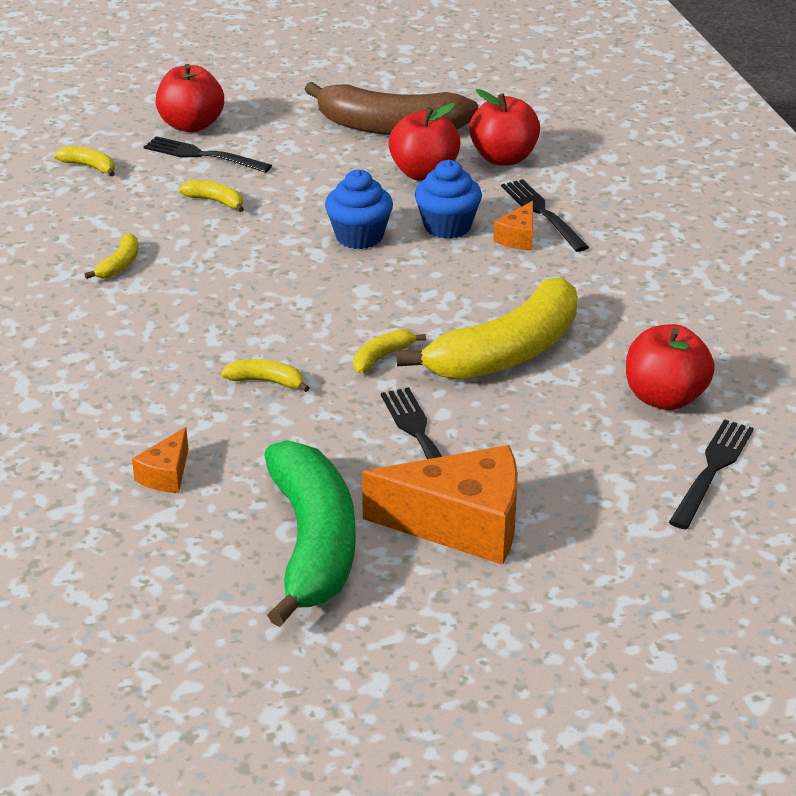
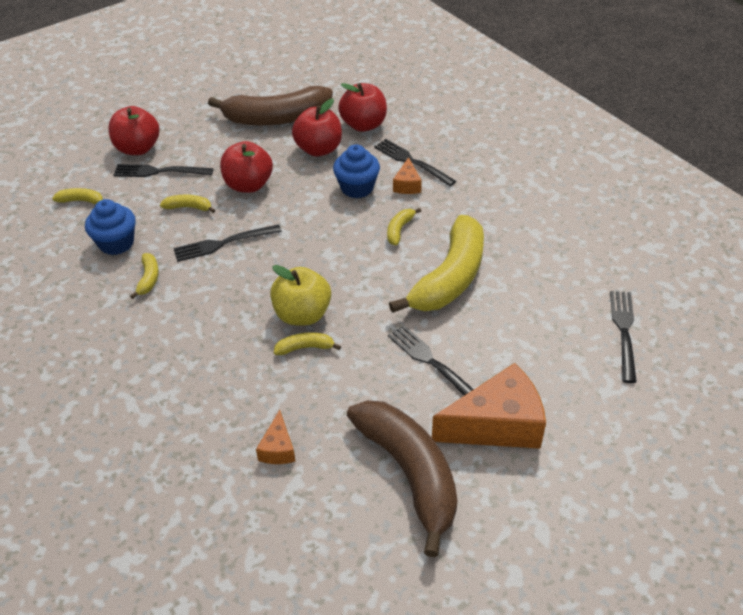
camera: 20 degrees left, 10 degrees up
(234, 249) = (223, 243): none -> black fork
(285, 346) = (302, 314): none -> yellow apple
(313, 544) = (410, 473): green banana -> brown banana
(359, 236) = (303, 211): blue cupcake -> blue cupcake (116, 243)
(382, 357) = (372, 305): yellow banana -> yellow banana (399, 230)
(664, 398) = (565, 284): red apple -> red apple (248, 185)

